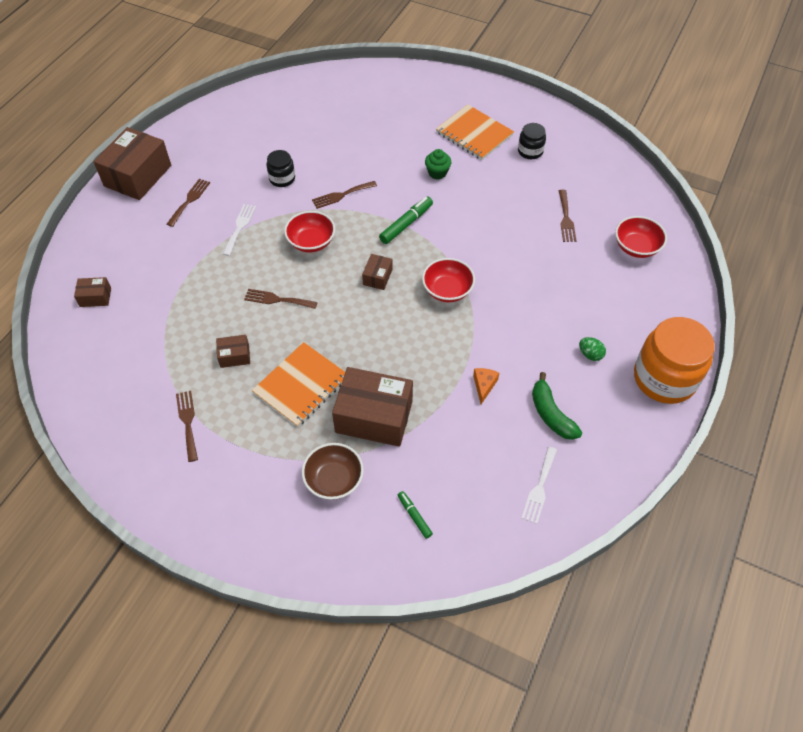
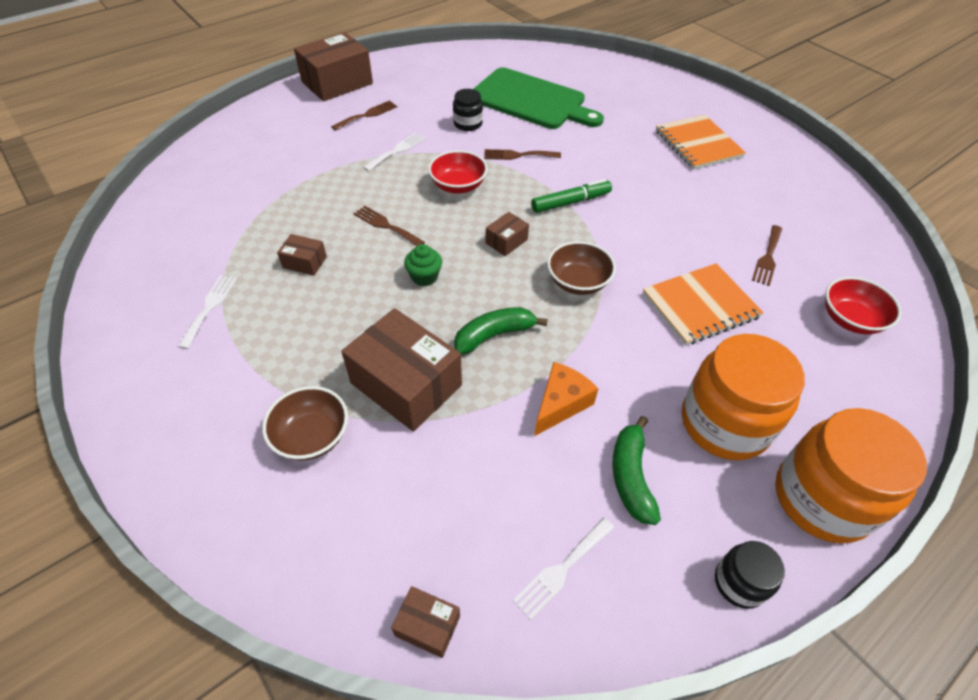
camera: 25 degrees right, 5 degrees down
(95, 297) = (221, 164): brown box -> brown box (427, 626)
(188, 422) = (210, 307): brown fork -> white fork
(301, 385) = (350, 318): orange notebook -> orange notebook (700, 306)
(320, 136) = (531, 100): none -> green cutting board
(412, 355) = (494, 335): none -> green banana
(414, 516) = (375, 527): green marker -> none
(437, 173) = (635, 166): green cupcake -> green cupcake (424, 277)
(447, 290) = (578, 282): red bowl -> brown bowl
(484, 386) = (561, 404): orange cheese -> orange cheese, size x1.51
(530, 151) = (756, 178): black jar -> black jar (739, 582)
(590, 354) = (724, 423): green egg -> orange jar

